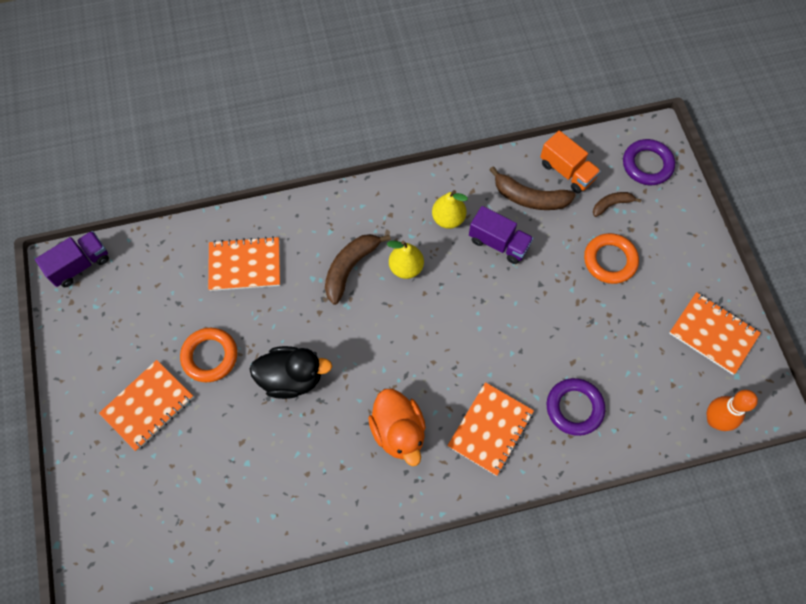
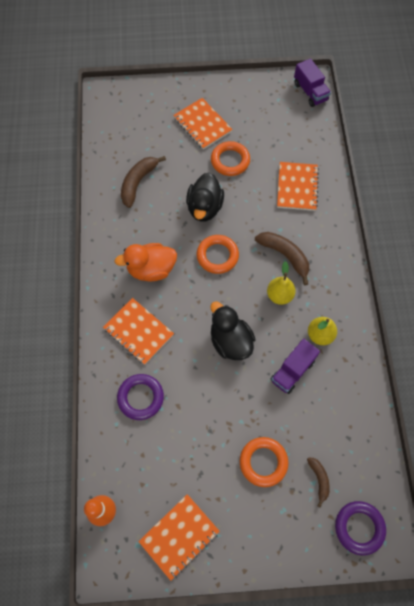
camera: 100 degrees right, 0 degrees up
(363, 349) = (217, 256): none -> orange ring
(478, 315) = (230, 341): none -> black duck
(529, 198) = (333, 407): brown banana -> brown banana (138, 183)
(567, 171) = (358, 447): orange truck -> none

